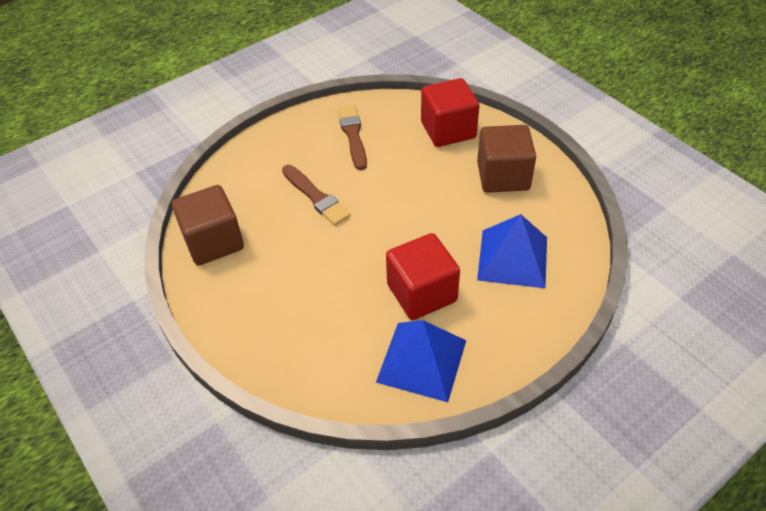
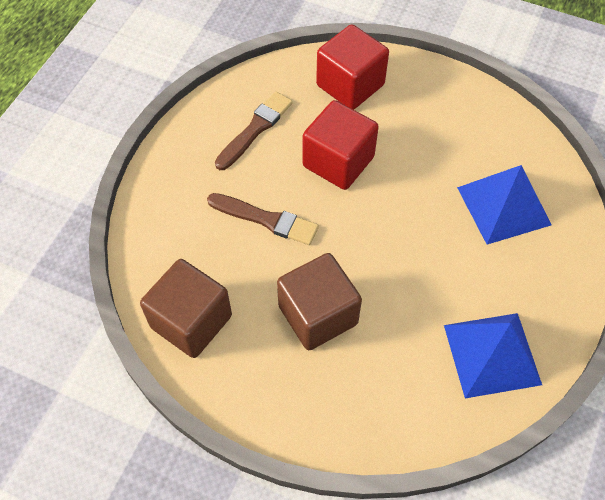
camera: 30 degrees left, 10 degrees up
(353, 135) = (255, 129): brown brush -> brown brush turned 75 degrees clockwise
(421, 293) = (445, 282): red cube -> red cube (338, 162)
(503, 176) = (437, 118): brown cube -> brown cube (318, 315)

